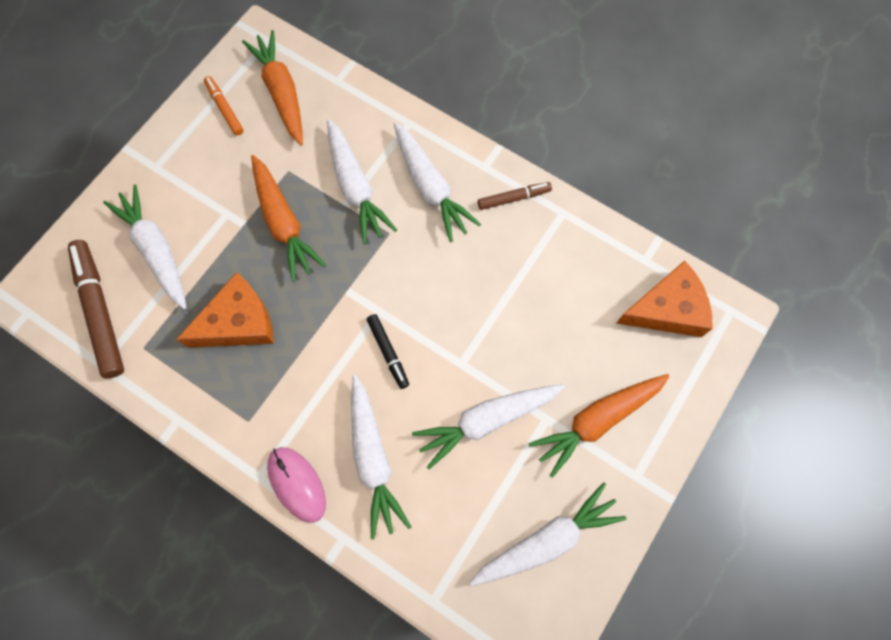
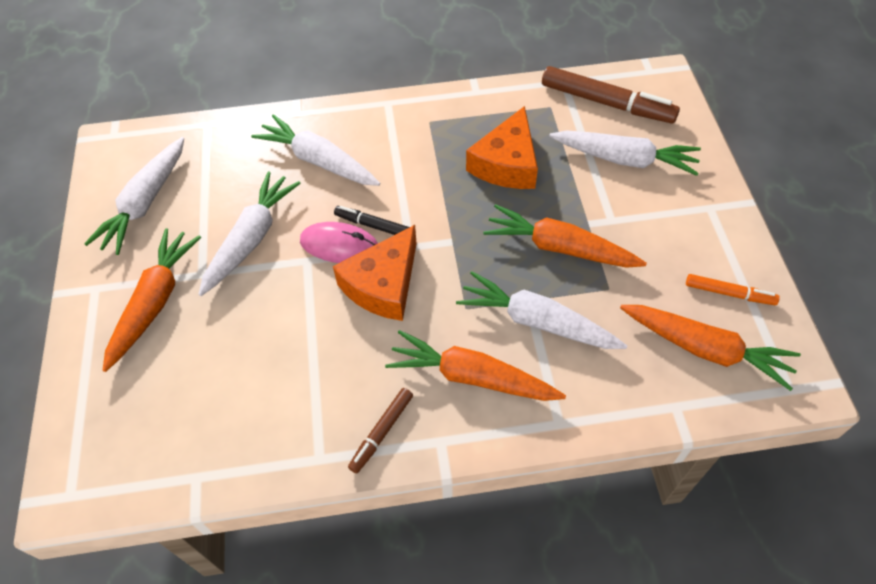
camera: 140 degrees right, 15 degrees down
(297, 484) = (357, 115): pink mouse -> pink mouse (339, 246)
(430, 187) = (471, 377): white carrot -> orange carrot
(667, 309) = (142, 444): orange cheese -> orange cheese (383, 284)

